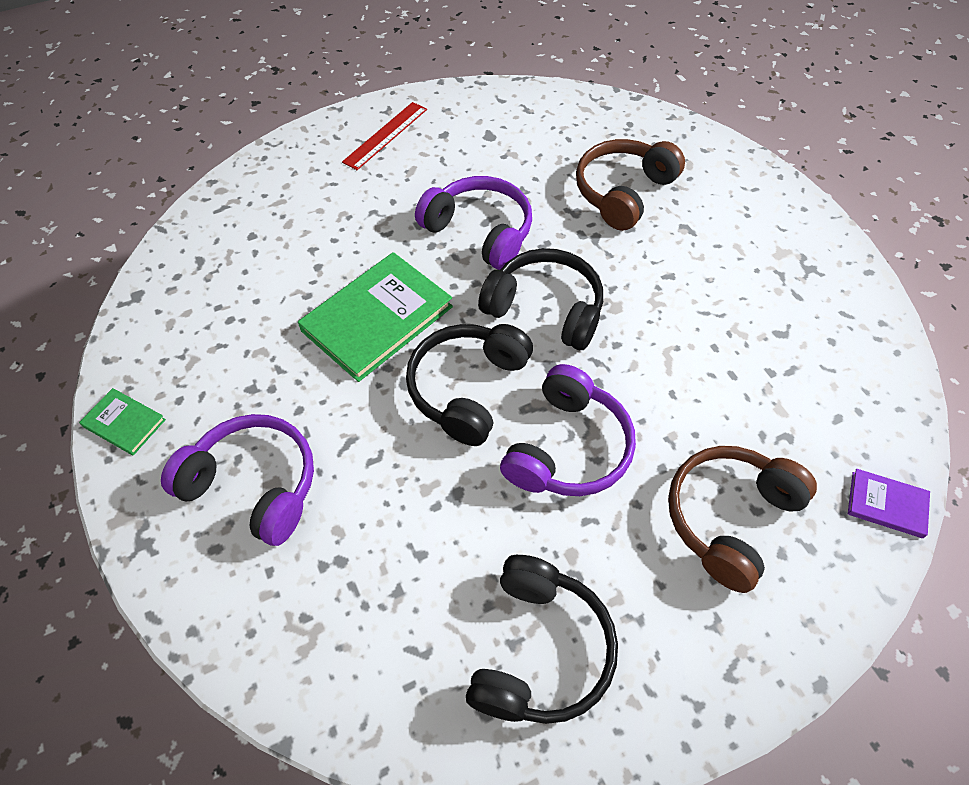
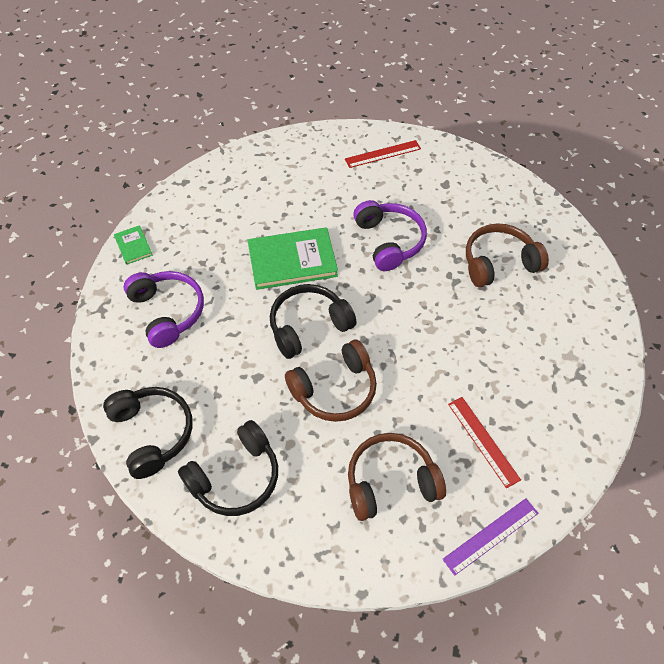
camera: 35 degrees right, 0 degrees up
(545, 309) = (389, 307): black headphones -> black headphones (152, 433)
(568, 448) = (335, 389): purple headphones -> brown headphones
(782, 401) = (483, 441): none -> red ruler
(886, 504) = (491, 536): purple book -> purple ruler

